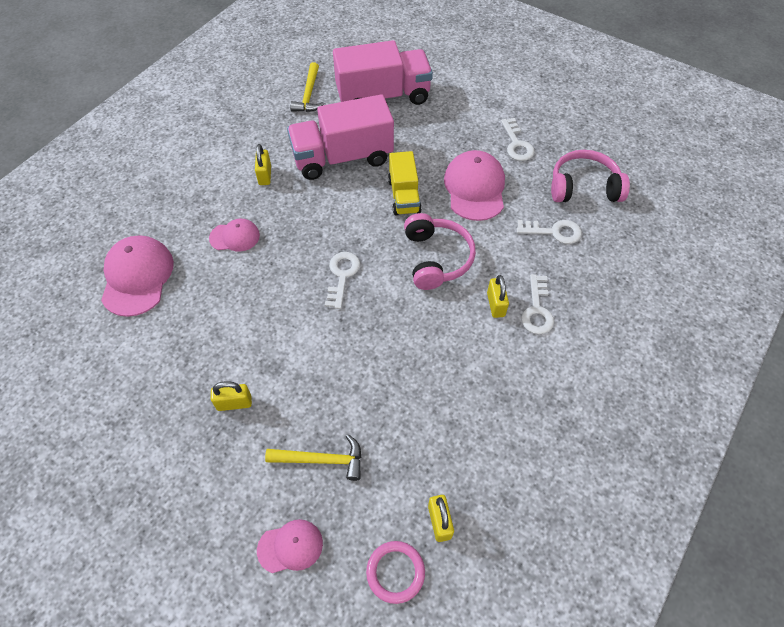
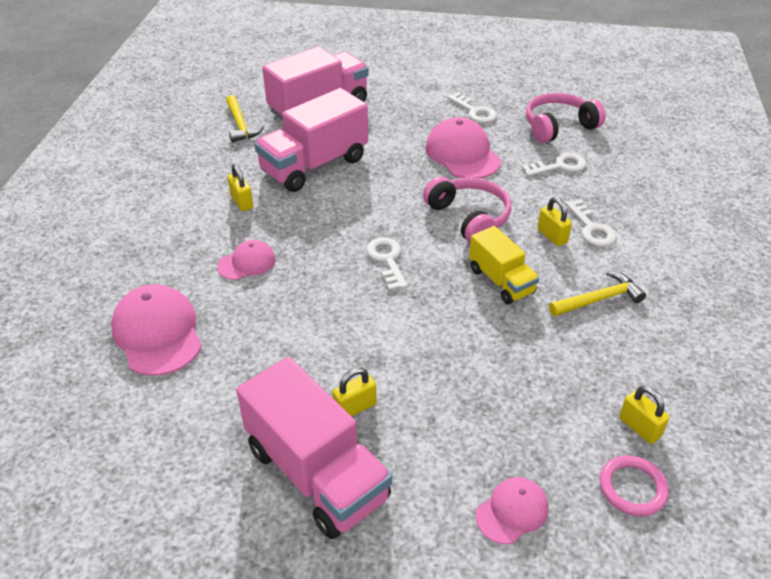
camera: 25 degrees left, 15 degrees down
(174, 447) = (316, 473): none -> pink truck
(322, 460) = (486, 422): yellow hammer -> yellow hammer (599, 299)
(404, 196) = (399, 178): yellow truck -> yellow truck (501, 281)

